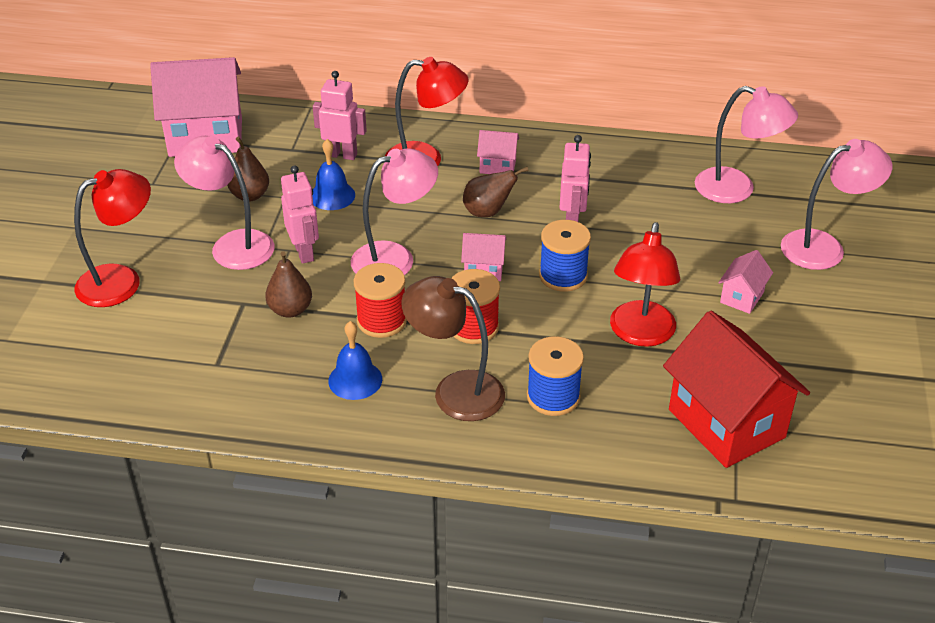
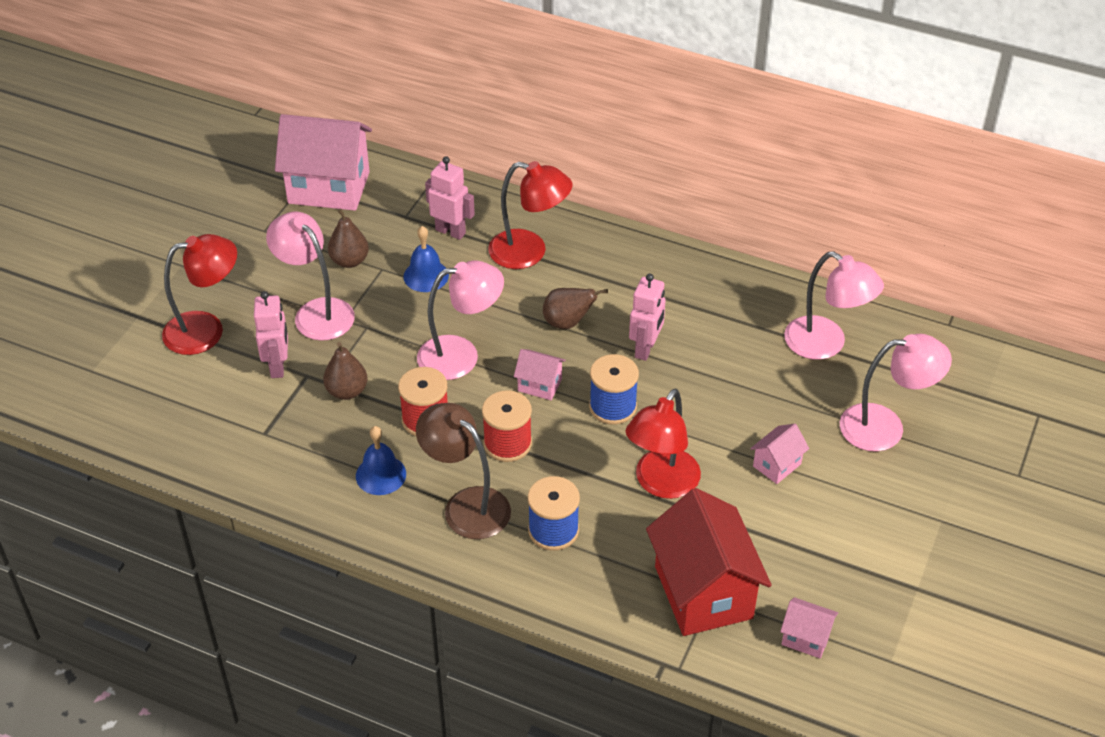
camera: 15 degrees right, 5 degrees up
(304, 252) = (379, 333): pink robot -> pink robot (278, 366)
(497, 166) = (597, 273): pink house -> pink house (806, 638)

